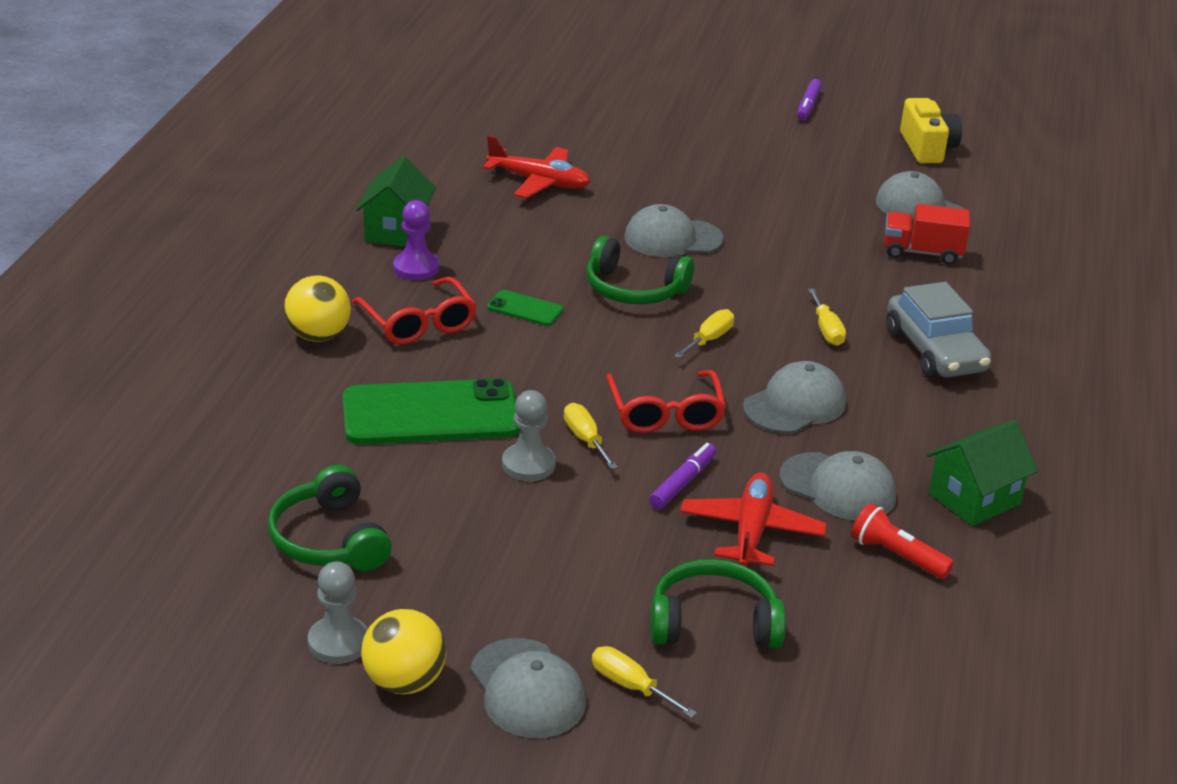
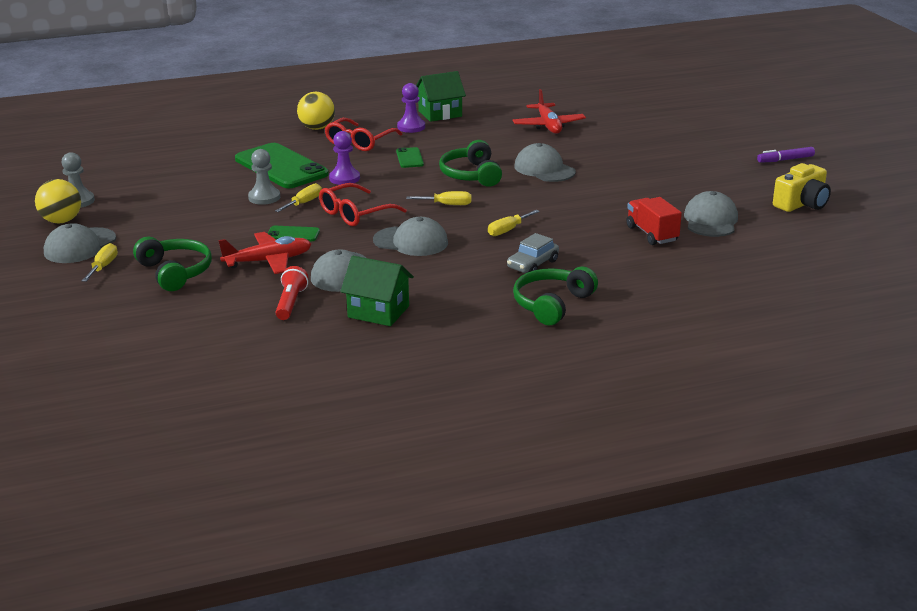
camera: 60 degrees right, 5 degrees down
(329, 540) = (152, 178): green headphones -> green headphones (551, 304)
(536, 379) = (344, 178): none -> purple pawn
(682, 483) = (293, 234): purple marker -> green phone
(935, 351) = (532, 264): grey car -> grey car, size x0.62

